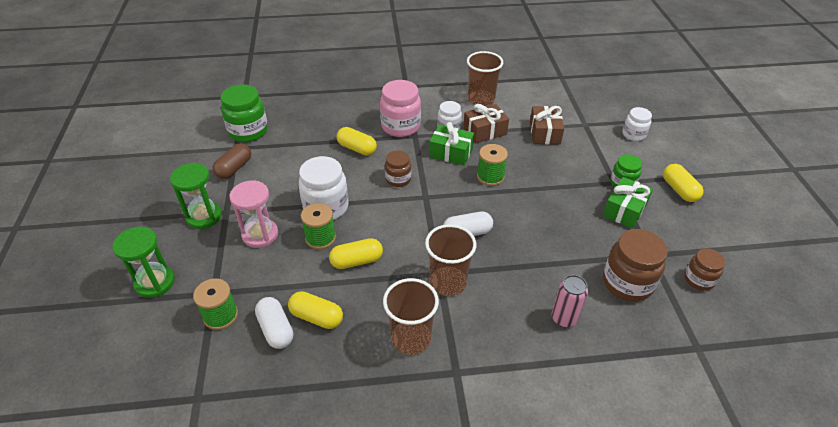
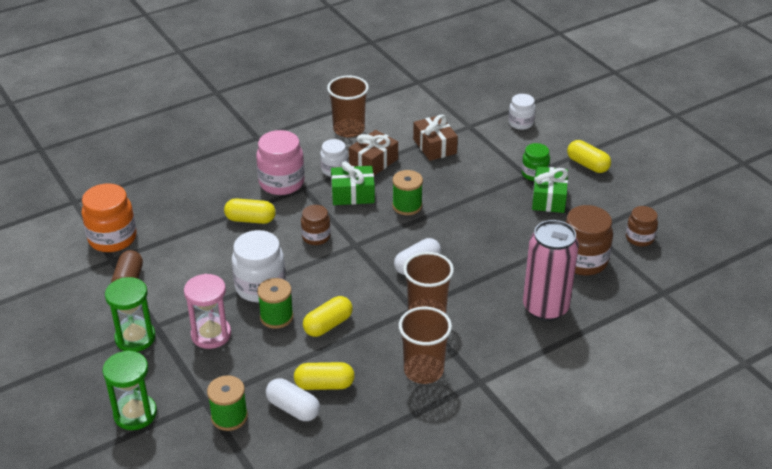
camera: 25 degrees left, 5 degrees down
(248, 131) = (112, 238): green jar -> orange jar
(564, 318) = (545, 308): pink can -> pink can, size x1.81

